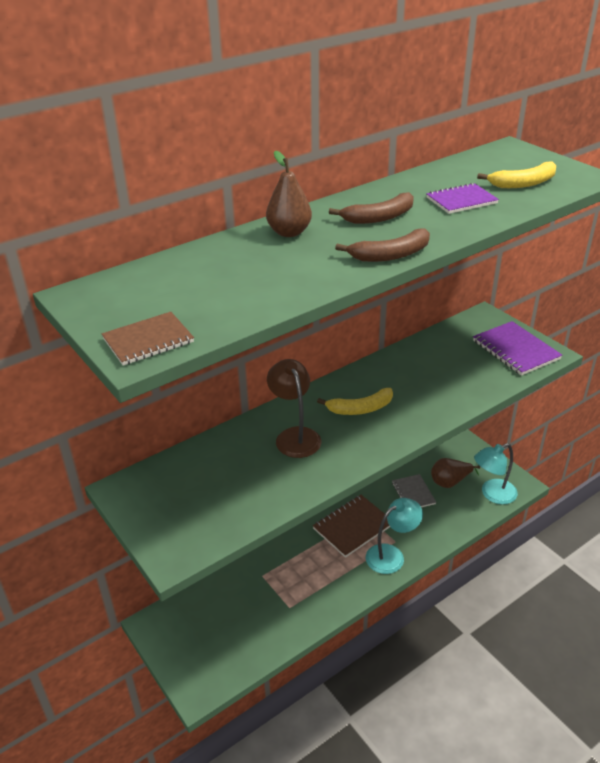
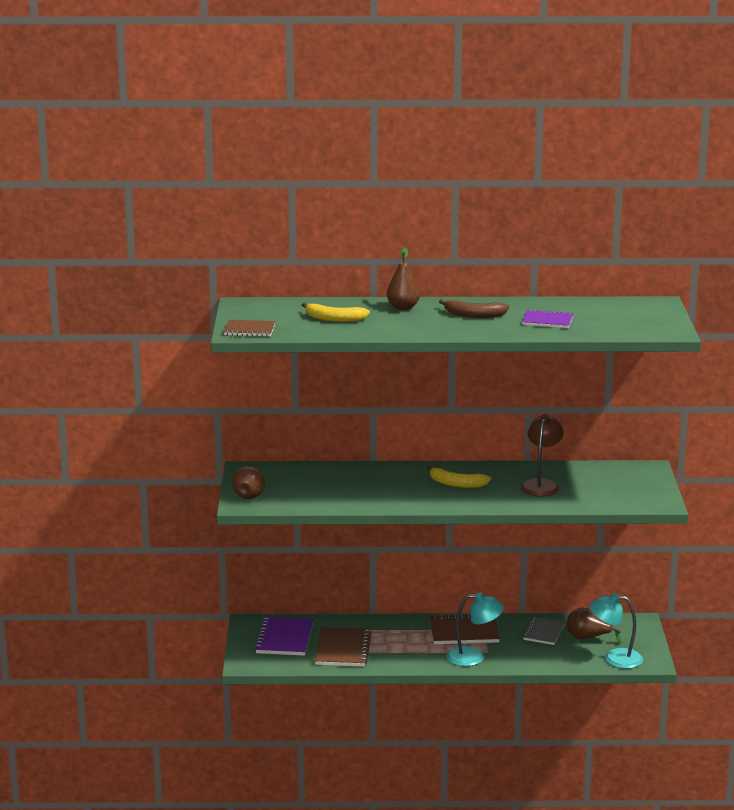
camera: 35 degrees right, 15 degrees down
(167, 532) = (250, 494): none -> brown pear
(273, 611) = (342, 649): none -> brown notebook
(295, 436) = (389, 481): brown lamp -> brown lamp (541, 485)
(391, 255) = (443, 333): brown banana -> none
(516, 350) = (636, 493): purple notebook -> purple notebook (284, 638)
(523, 183) = (614, 323): yellow banana -> yellow banana (334, 319)

